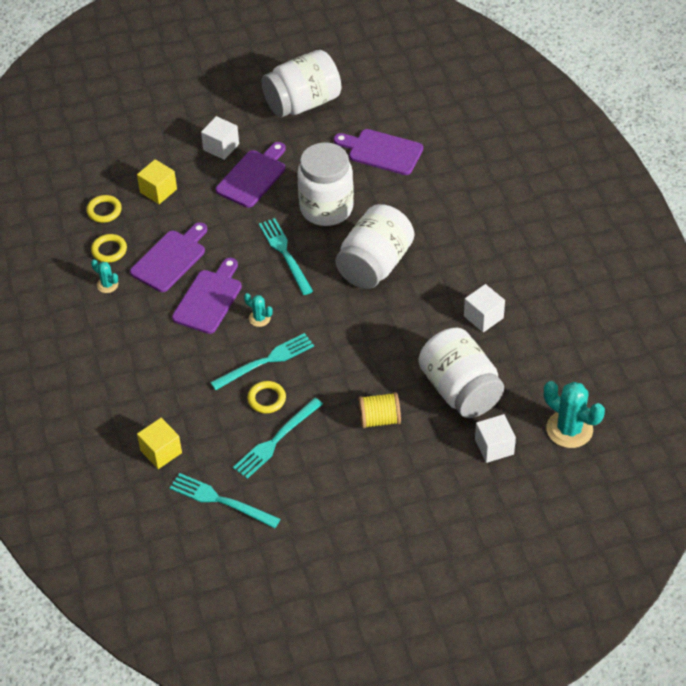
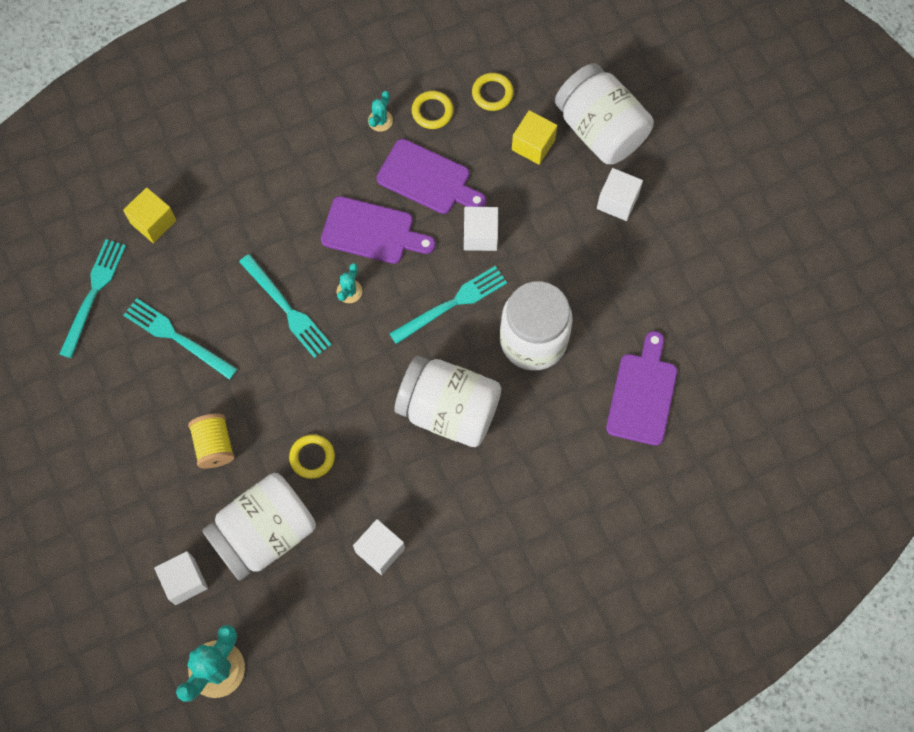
camera: 80 degrees right, 20 degrees up
(229, 231) = (480, 235): none -> white cube
(253, 177) = (573, 246): purple cutting board -> none
(266, 399) = (233, 318): yellow ring -> yellow ring (312, 457)
(303, 103) = (713, 285): white jar -> white jar (600, 129)

